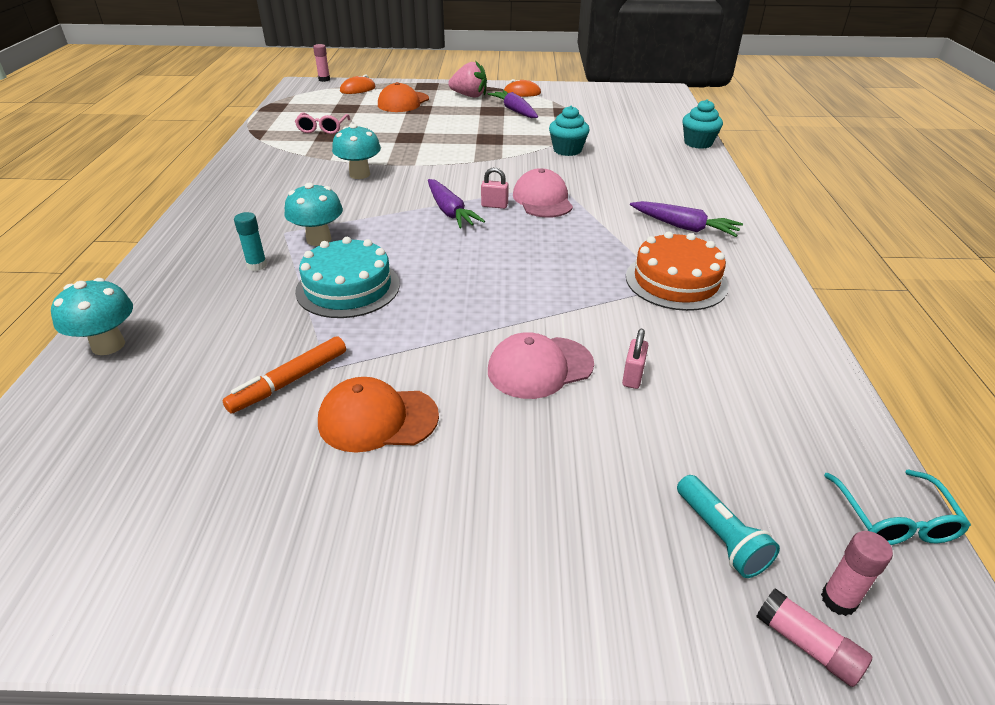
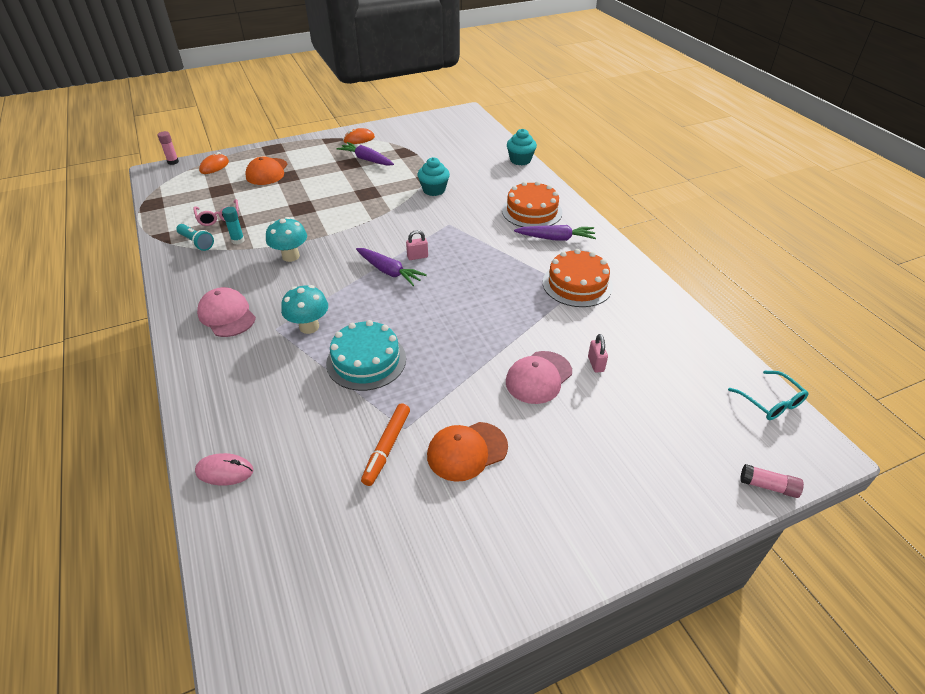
camera: 25 degrees left, 5 degrees up
(108, 345) = (225, 471): turquoise mushroom -> pink mouse
(257, 265) = (280, 365): turquoise glue stick -> turquoise glue stick (238, 240)
(469, 96) = (318, 152): pink strawberry -> none
(542, 200) = (448, 241): pink cap -> pink cap (227, 315)
(673, 194) = (532, 211): none -> orange cake
(720, 537) = (699, 446): turquoise flashlight -> turquoise flashlight (196, 243)
(838, 600) = (769, 457): pink glue stick -> none

